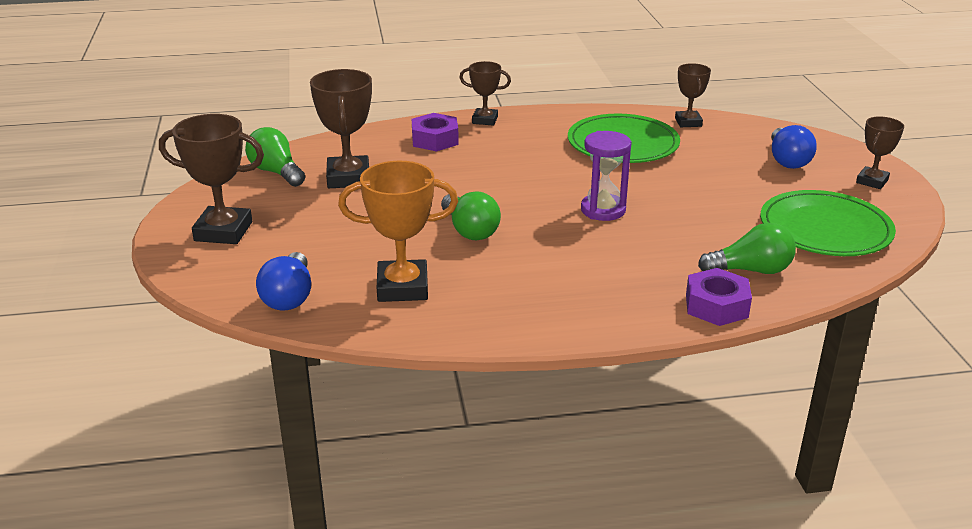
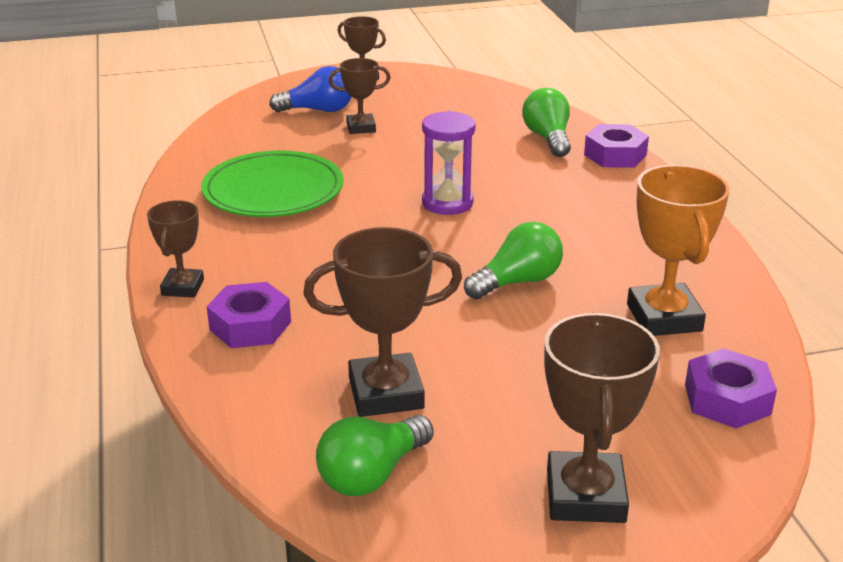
camera: 95 degrees left, 0 degrees up
(289, 297) = (727, 399): blue light bulb -> purple nut
(688, 122) = (214, 152): brown trophy -> brown trophy (361, 128)
(825, 229) = (461, 105): green plate -> none

